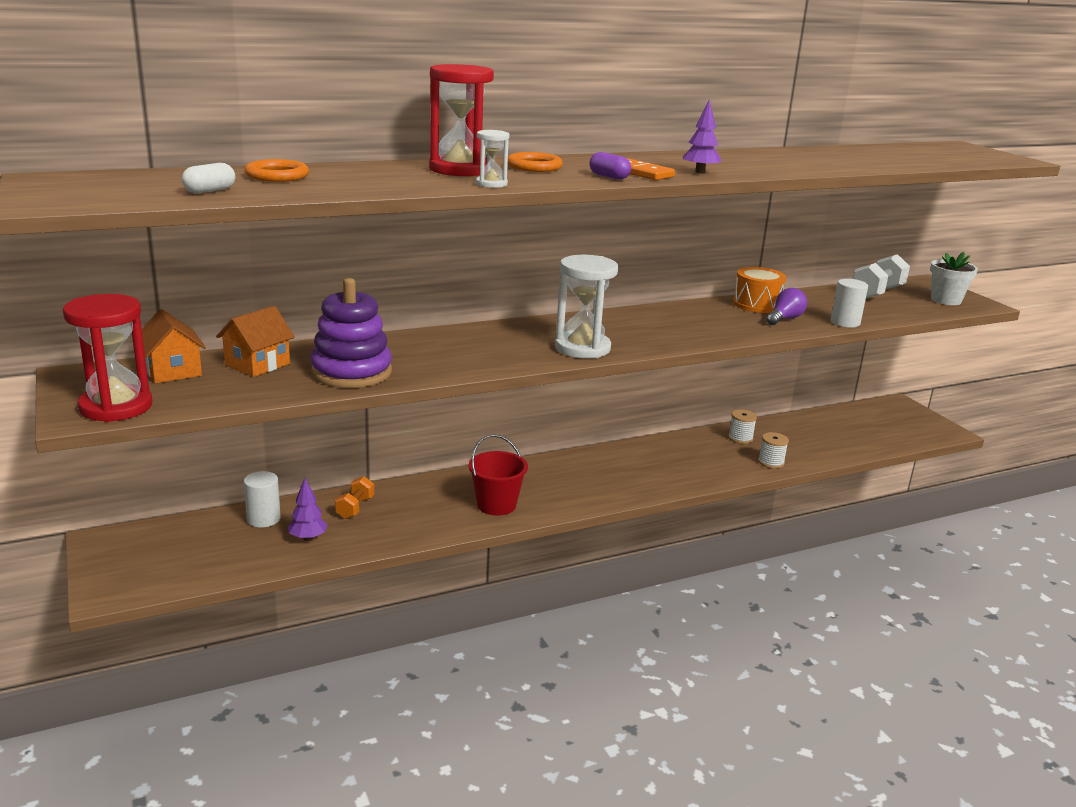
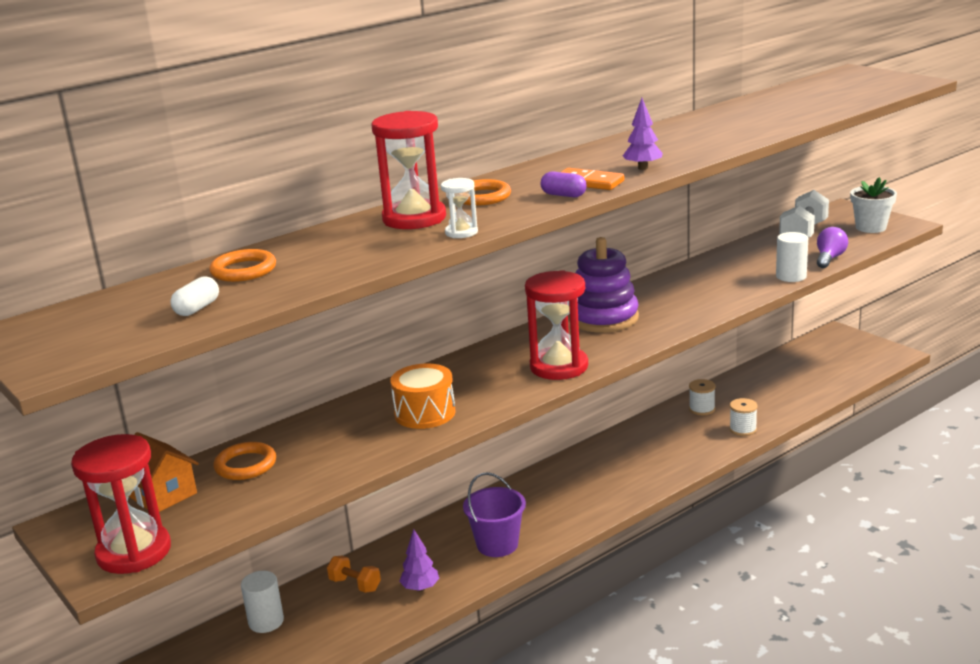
camera: 10 degrees left, 0 degrees up
(257, 364) = (245, 465): orange house -> orange ring
(308, 538) = (324, 631): purple tree -> purple tree (420, 588)
(351, 372) = (348, 451): purple stacking toy -> purple stacking toy (603, 318)
(355, 508) = (355, 585): orange dumbbell -> orange dumbbell turned 60 degrees counterclockwise
(496, 505) = (497, 544): red bucket -> purple bucket
(582, 348) = (559, 367): white hourglass -> red hourglass
(756, 304) = (697, 273): orange drum -> orange drum (425, 413)
(784, 319) = (733, 285): purple light bulb -> purple light bulb (829, 258)

